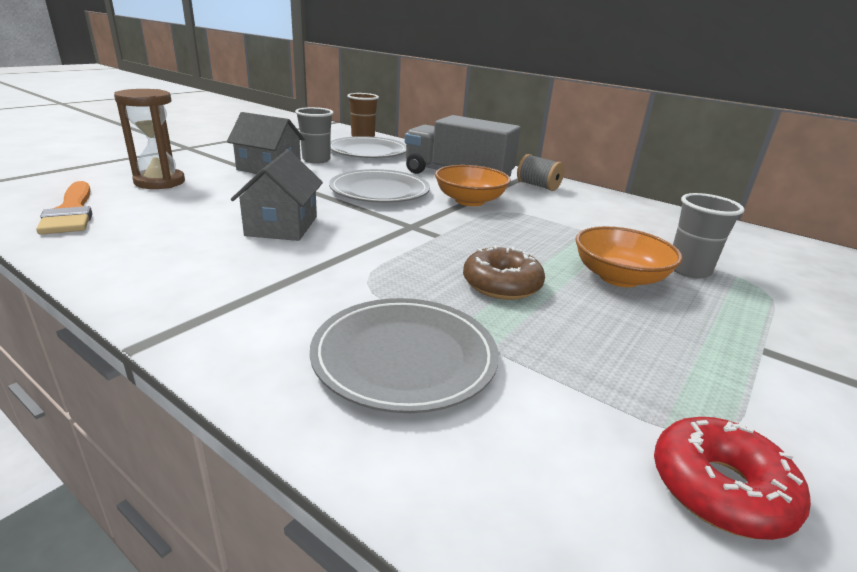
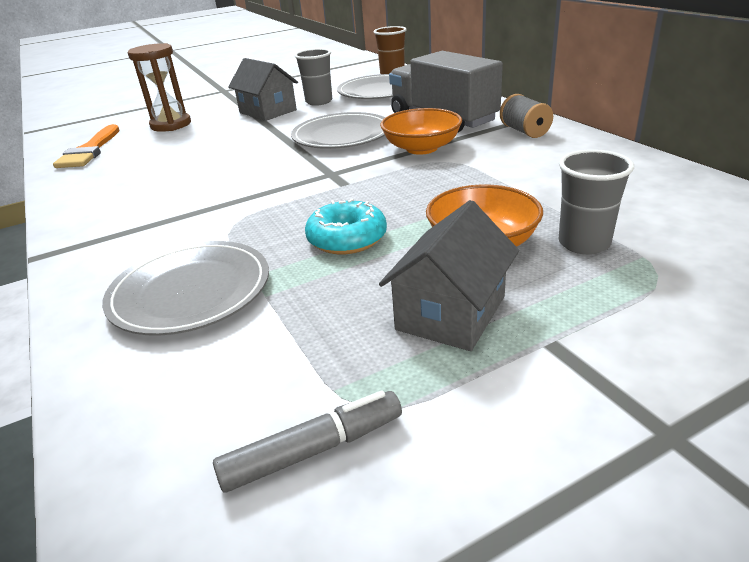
camera: 30 degrees right, 5 degrees up
(282, 226) = (221, 168): grey house -> grey house (451, 313)
(501, 284) = (347, 238): brown donut -> turquoise donut
(720, 489) = (313, 450): red donut -> grey marker

